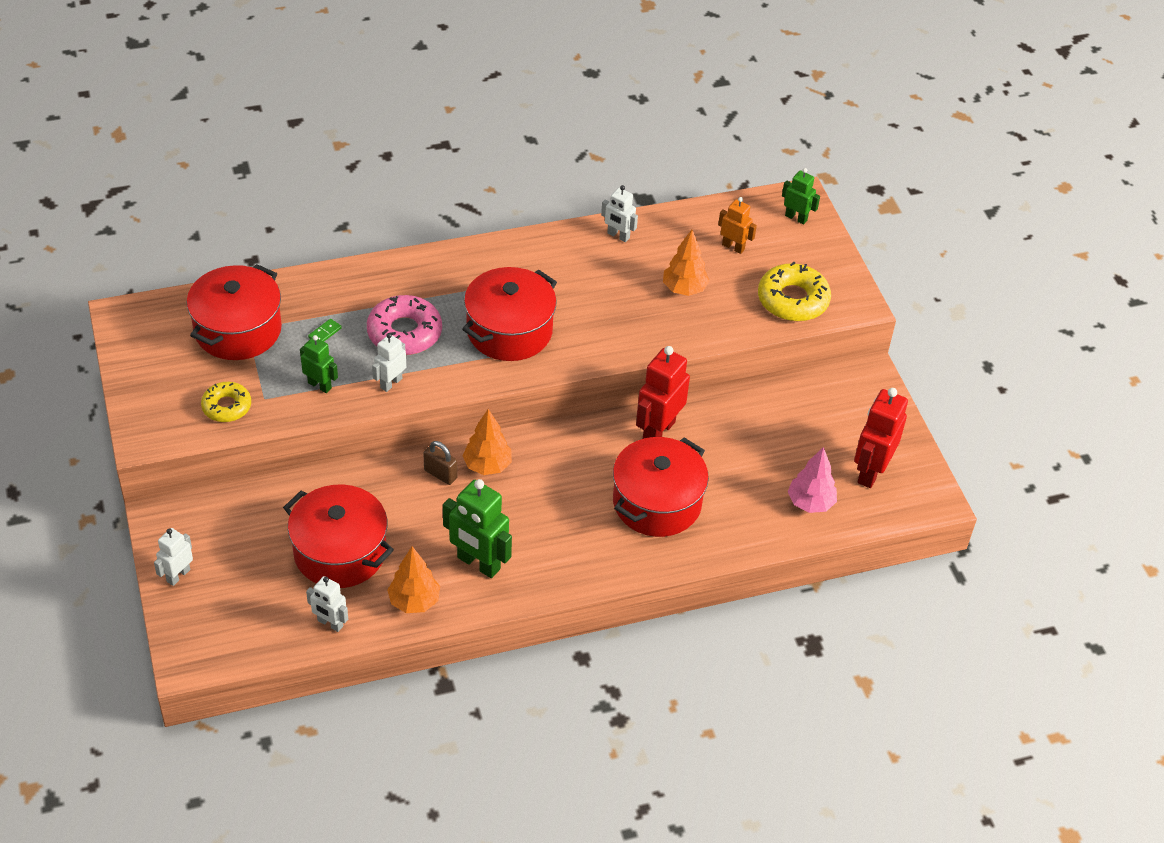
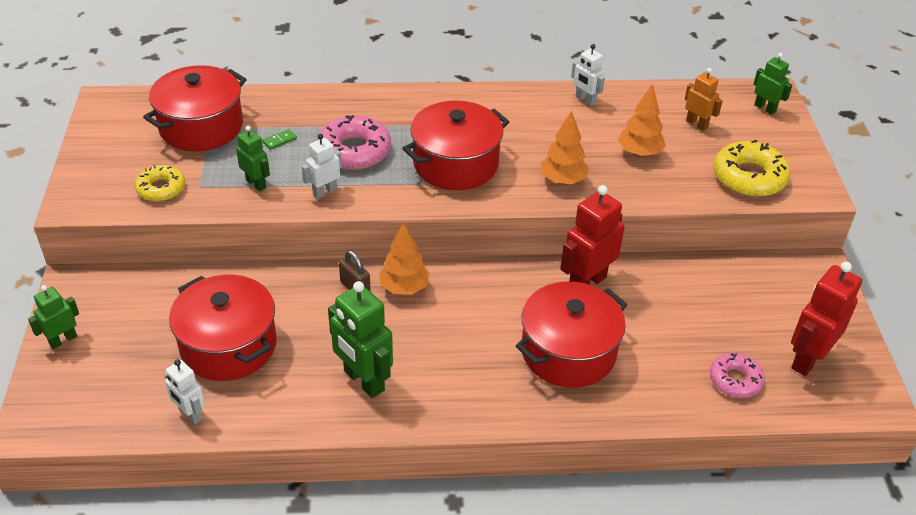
camera: 15 degrees right, 5 degrees down
(178, 575) = (63, 340): white robot -> green robot
(414, 601) = (284, 407): orange tree -> orange tree (563, 180)
(810, 503) = (735, 380): pink tree -> pink donut

